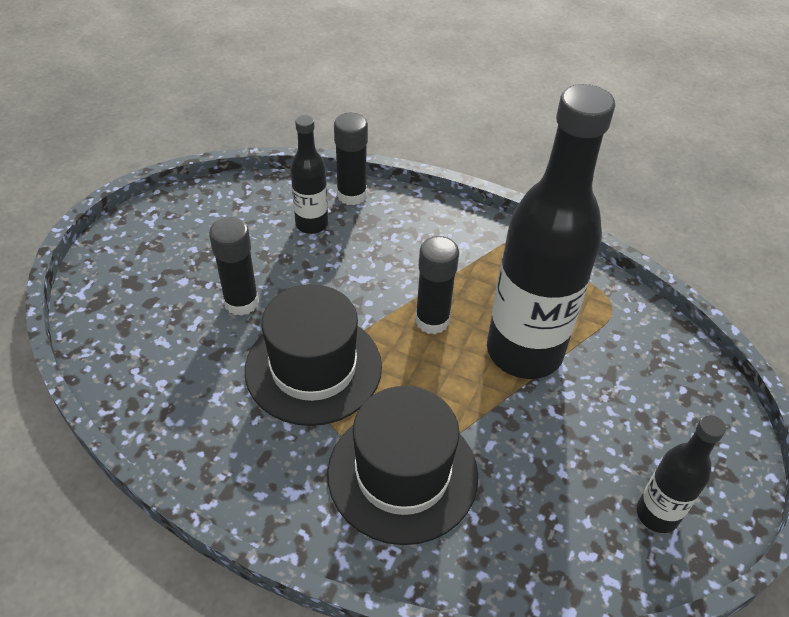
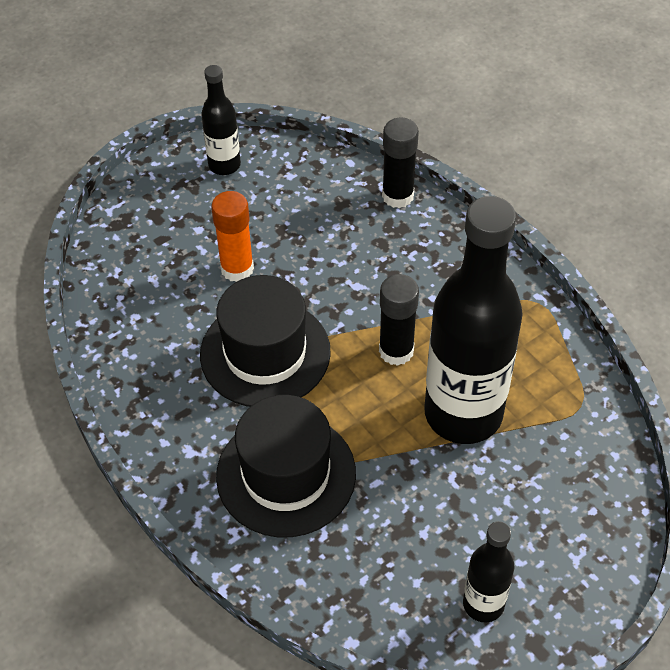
camera: 30 degrees right, 5 degrees up
(241, 302) = (237, 269): black glue stick -> orange glue stick
(311, 224) = (342, 214): black bottle -> black bottle (224, 165)

